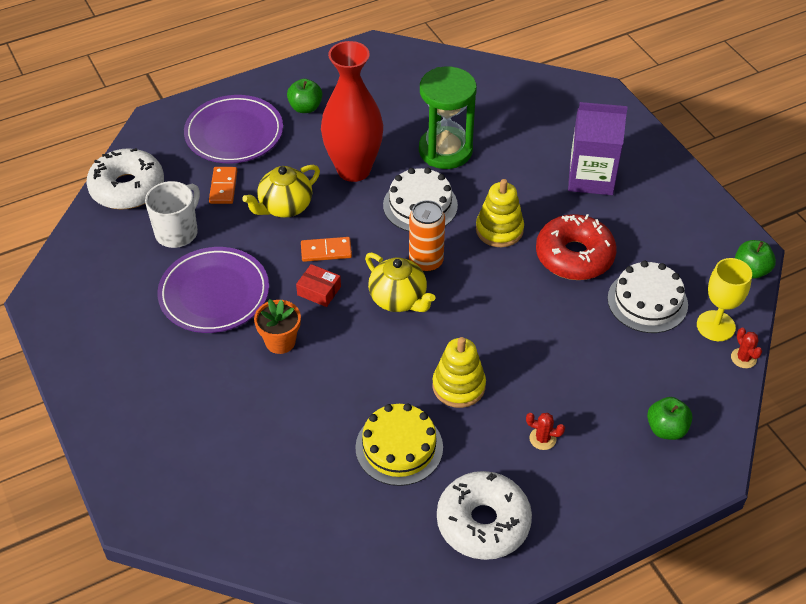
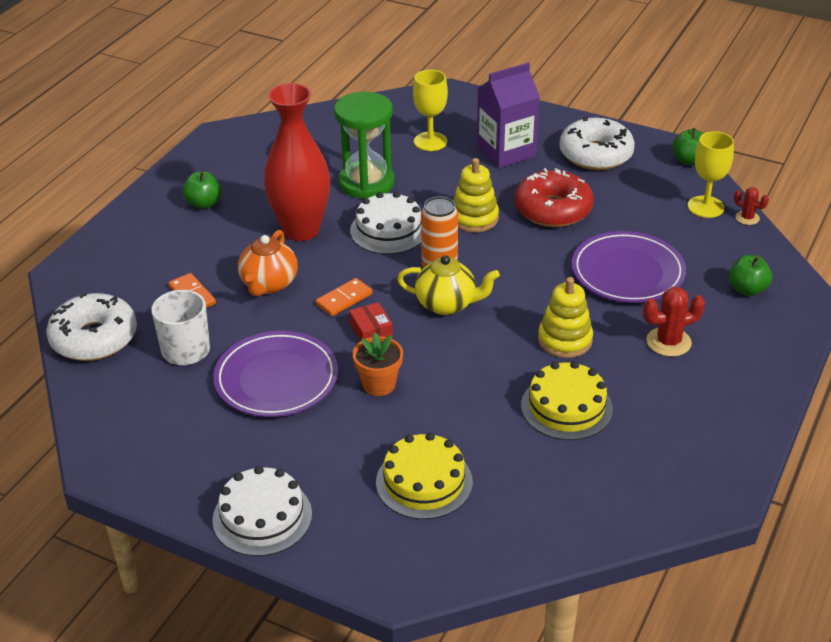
camera: 35 degrees left, 10 degrees down
(232, 445) = (424, 482): none -> yellow cake
(234, 133) = (156, 250): purple plate -> purple plate (627, 272)
(284, 207) = (269, 284): yellow teapot -> orange teapot
(319, 291) = (371, 331): red box -> red box turned 75 degrees clockwise
(483, 522) = (689, 422): white donut -> white donut (595, 154)
(536, 135) = (430, 141): none -> yellow goblet
(542, 439) = (668, 342): red cactus -> red cactus, size x1.67
(647, 301) = (640, 214): white cake -> white cake (262, 517)

